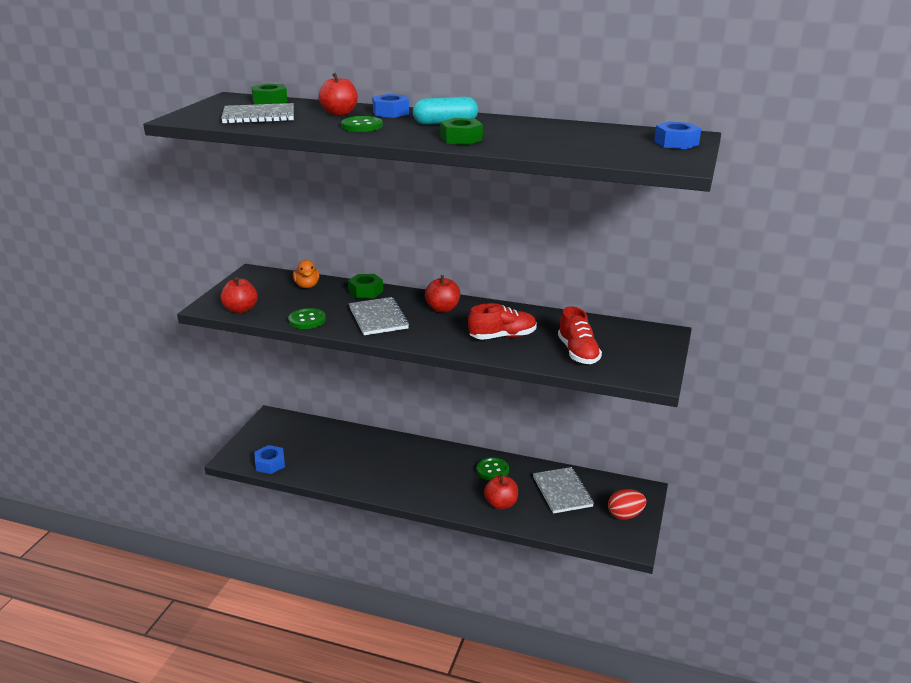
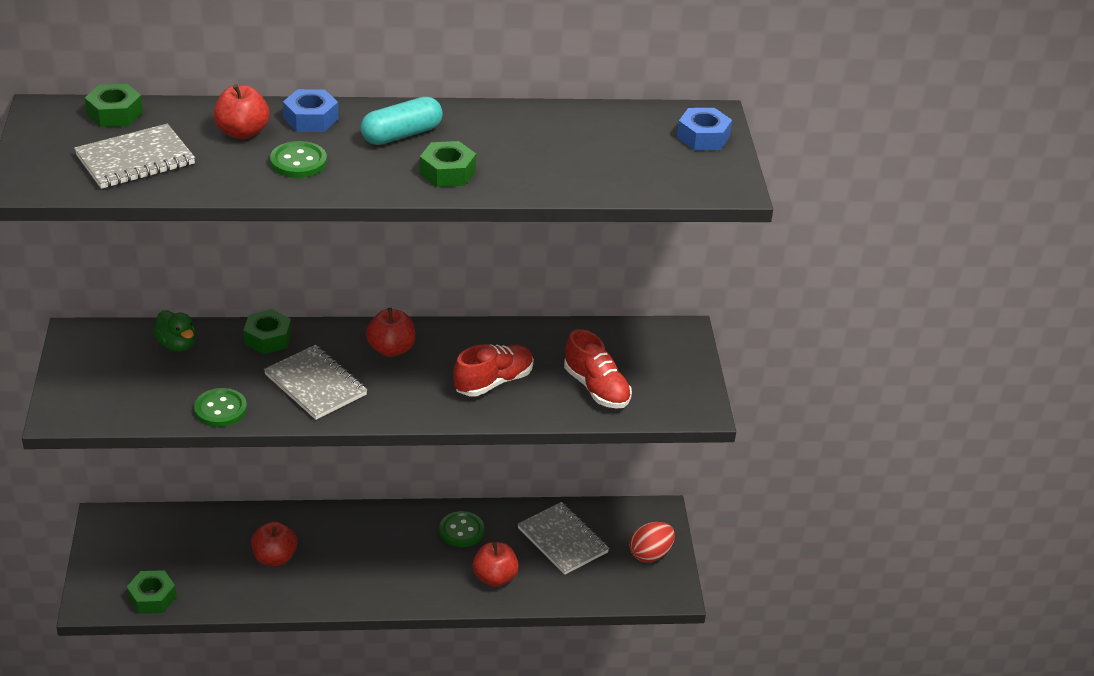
camera: 25 degrees left, 10 degrees up
(241, 309) = (112, 410): red apple -> red apple (274, 558)
(270, 464) = (152, 598): blue nut -> green nut
(307, 286) = (177, 345): orange duck -> green duck

